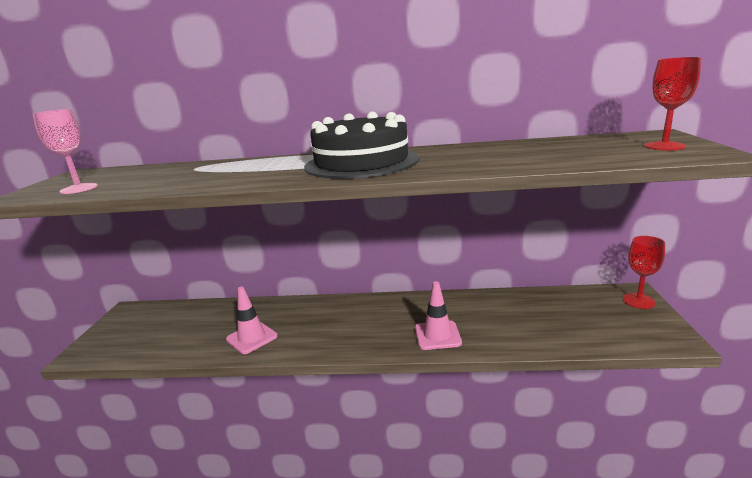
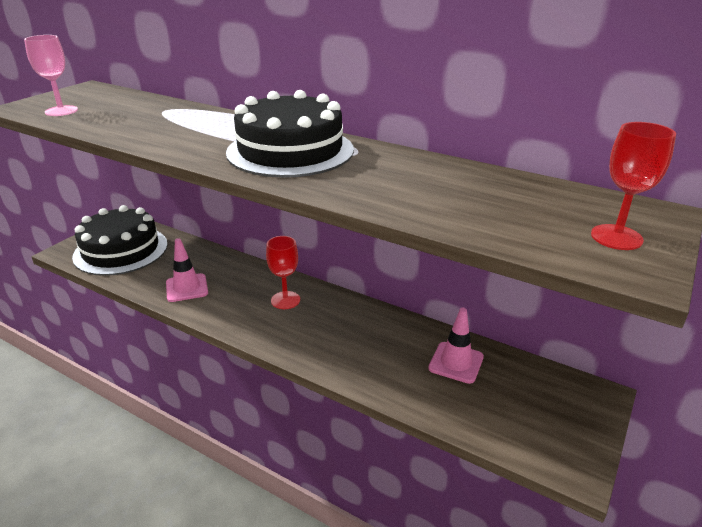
camera: 25 degrees right, 10 degrees up
(149, 332) = (121, 250): none -> black cake
(437, 335) = (337, 353): pink traffic cone -> pink traffic cone (456, 362)
(638, 301) = (593, 407): red goblet -> red goblet (285, 300)

